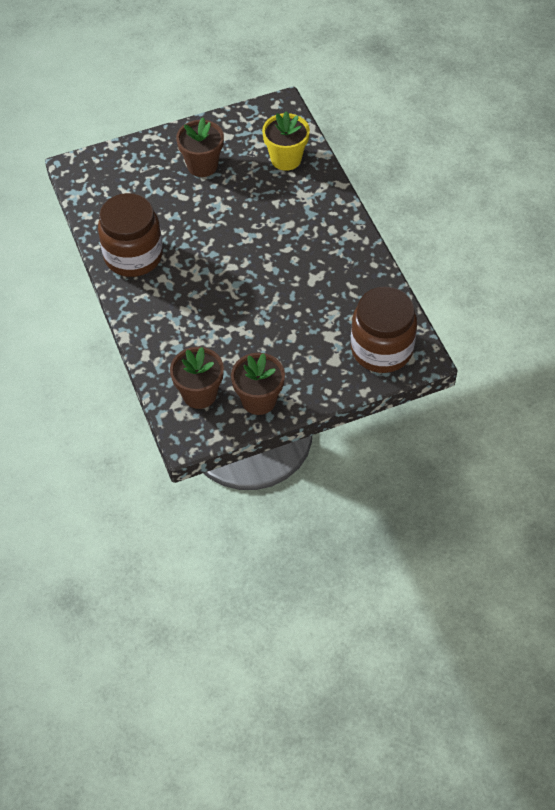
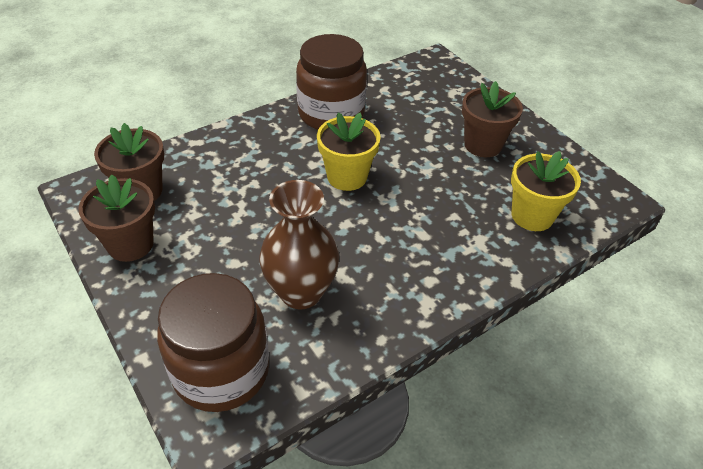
camera: 75 degrees right, 10 degrees down
(217, 257) = (347, 177): none -> yellow flower pot
(327, 301) = (301, 292): none -> brown vase

